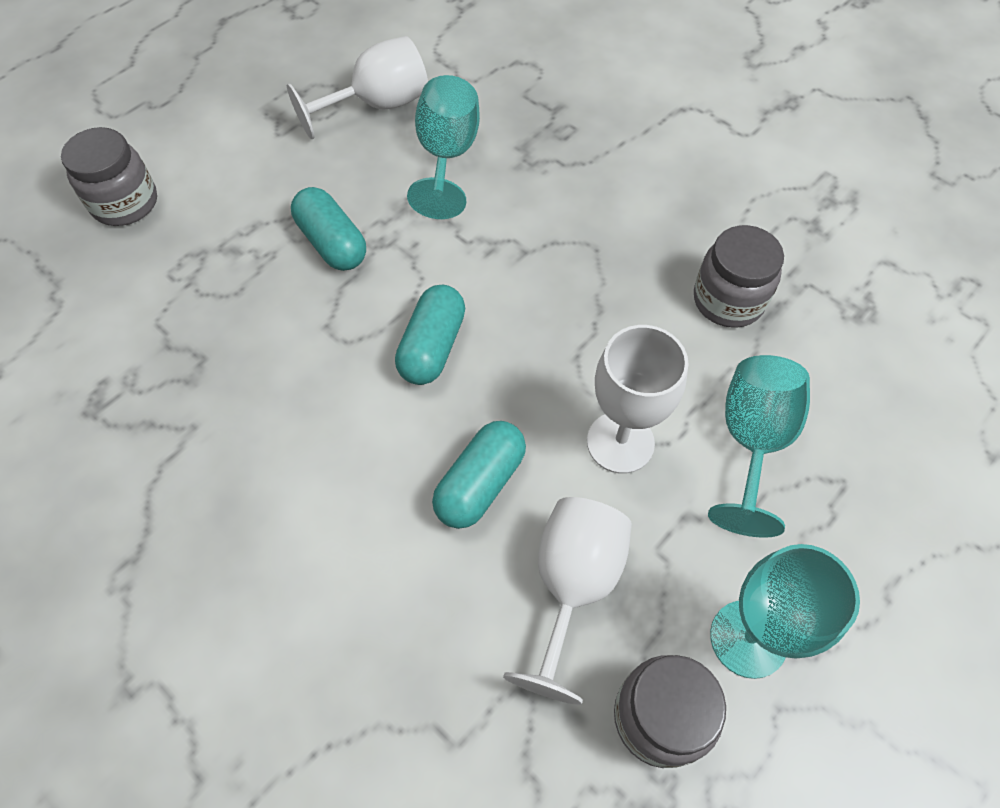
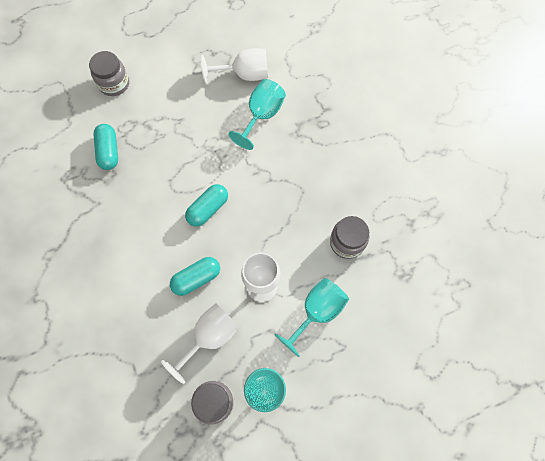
camera: 25 degrees right, 10 degrees up
(332, 243) = (190, 140): turquoise capsule -> turquoise capsule (109, 151)

